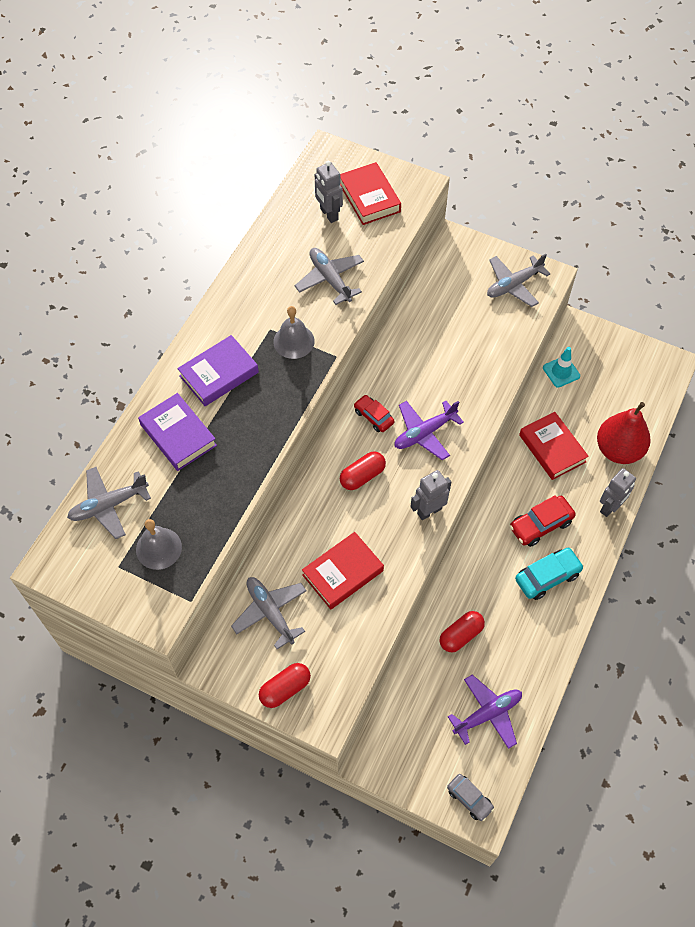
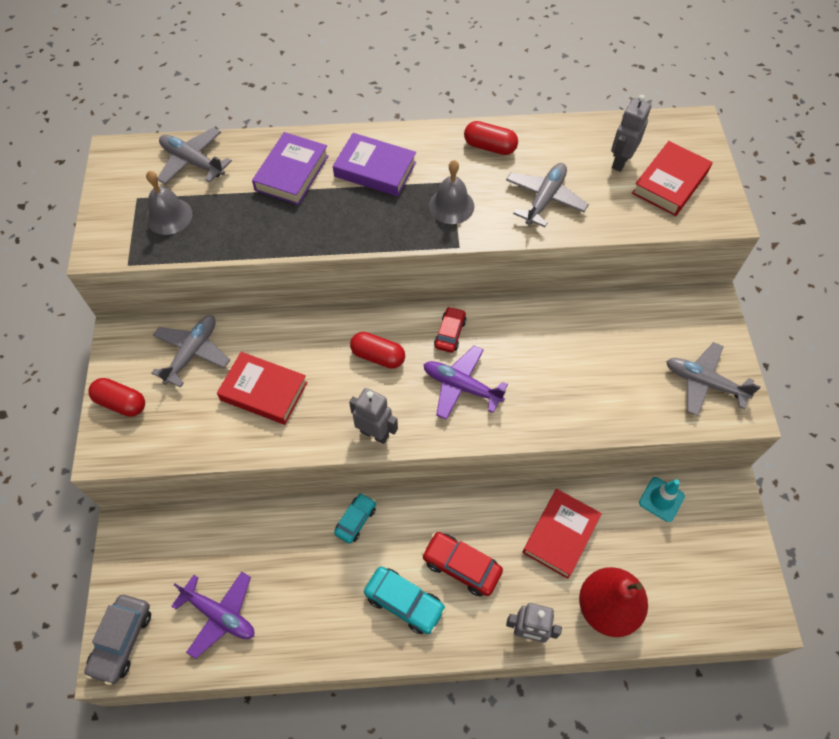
camera: 60 degrees right, 0 degrees up
(461, 635) = (292, 547): red capsule -> red capsule (489, 147)
(464, 579) = (355, 520): none -> turquoise car
(469, 799) = (122, 640): grey car -> grey car, size x1.52

